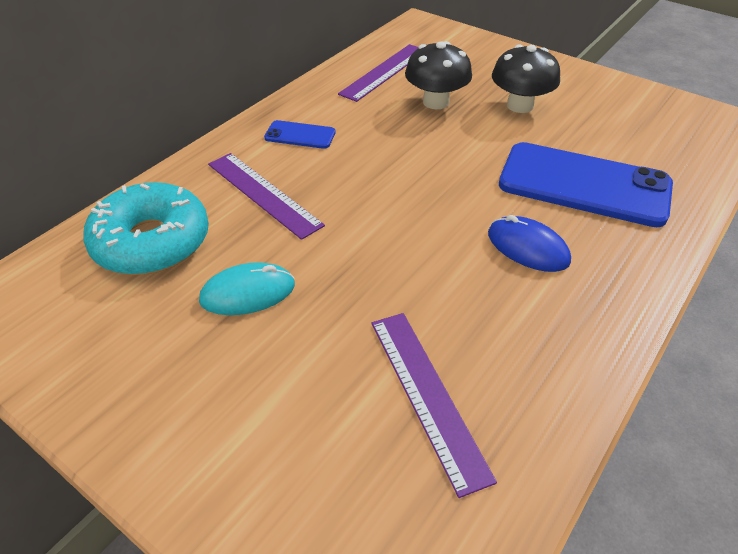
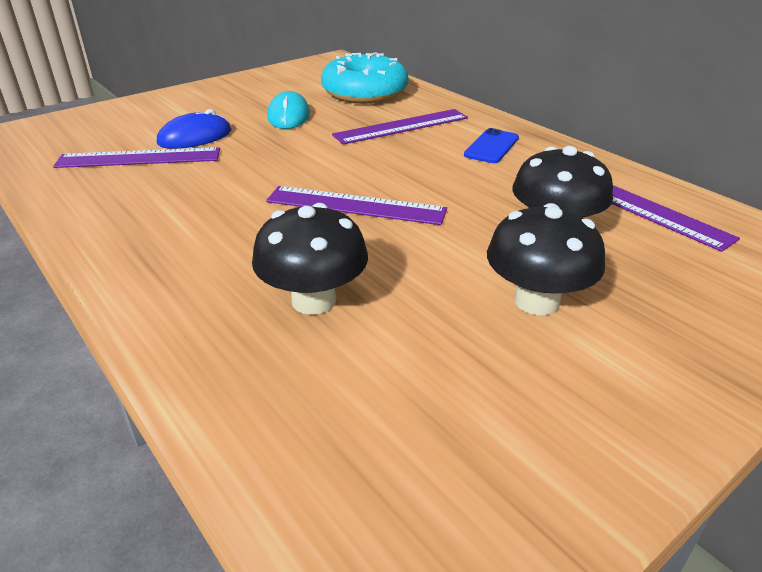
camera: 105 degrees right, 10 degrees down
(449, 192) = (355, 205): none -> purple ruler
(528, 247) = (239, 230): blue mouse -> blue mouse (195, 137)
(584, 185) = (313, 300): blue phone -> black mushroom

